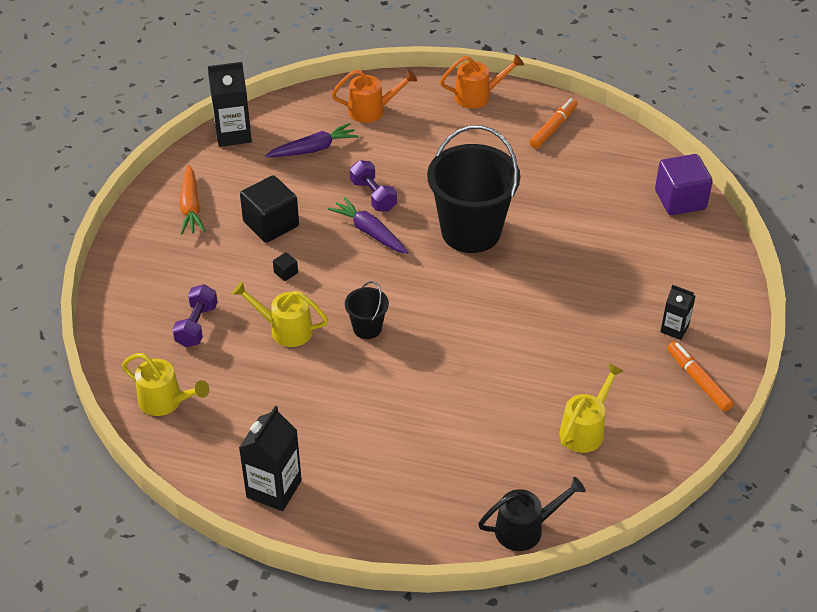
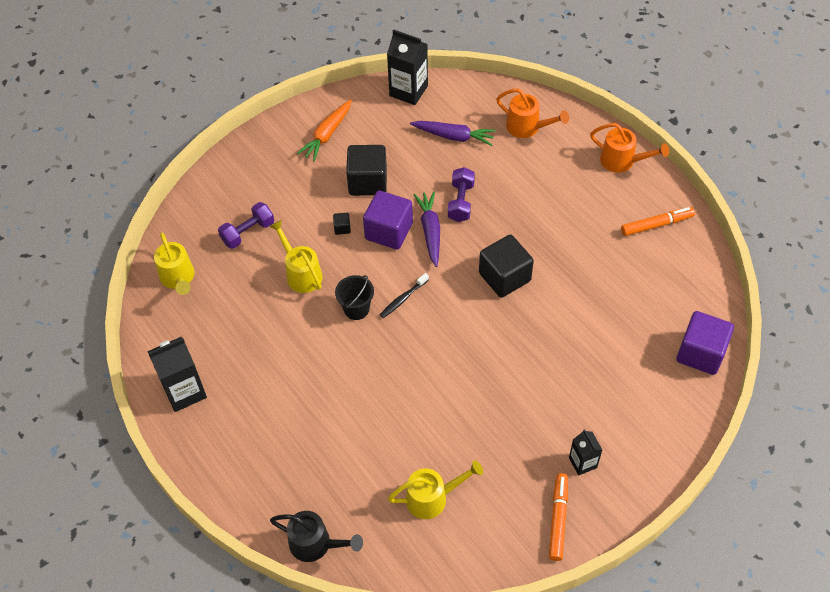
camera: 40 degrees right, 10 degrees up
(332, 252) = (389, 231): none -> purple cube
(401, 297) = (403, 299): none -> black toothbrush
(471, 232) = (504, 277): black bucket -> black cube

